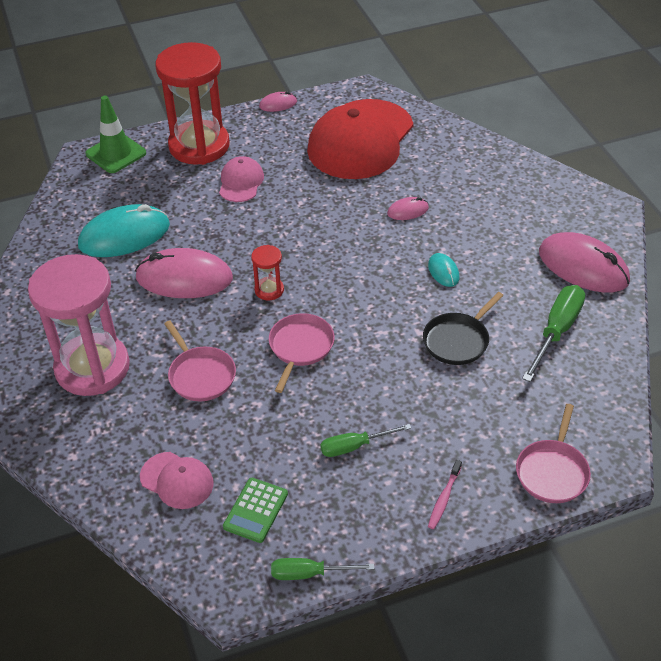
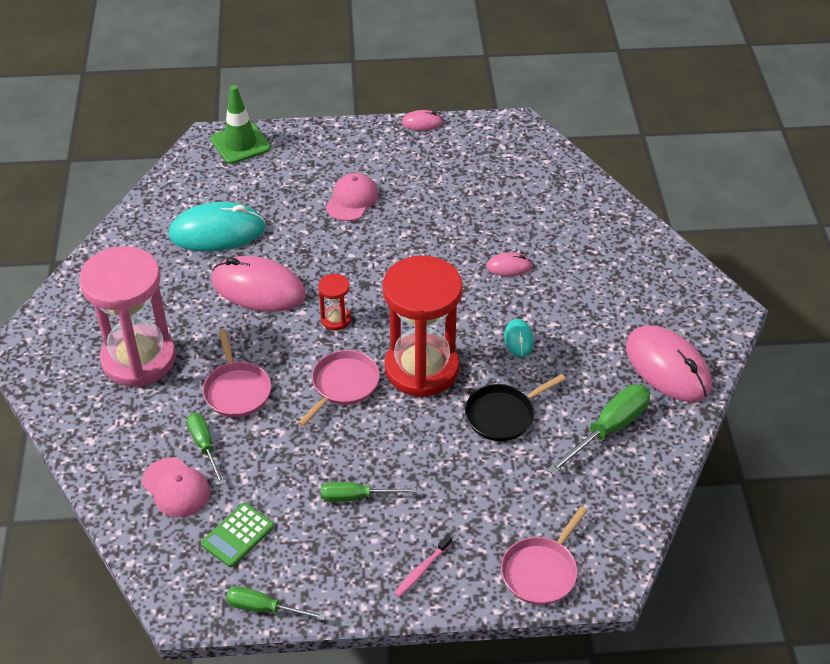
camera: 15 degrees right, 0 degrees up
(189, 434) = (204, 446): none -> green screwdriver
(199, 146) = (325, 152): red hourglass -> red hourglass (422, 368)
(360, 140) = (491, 179): red cap -> none

